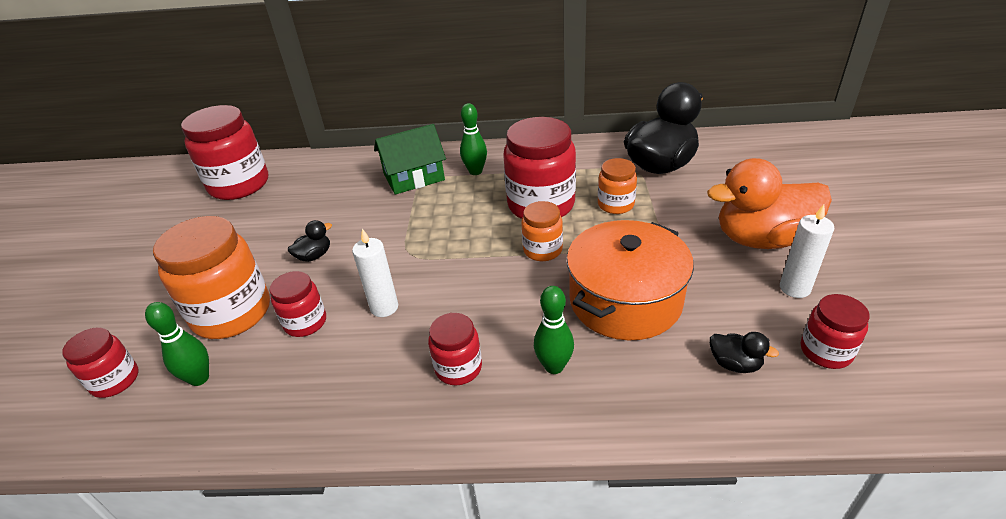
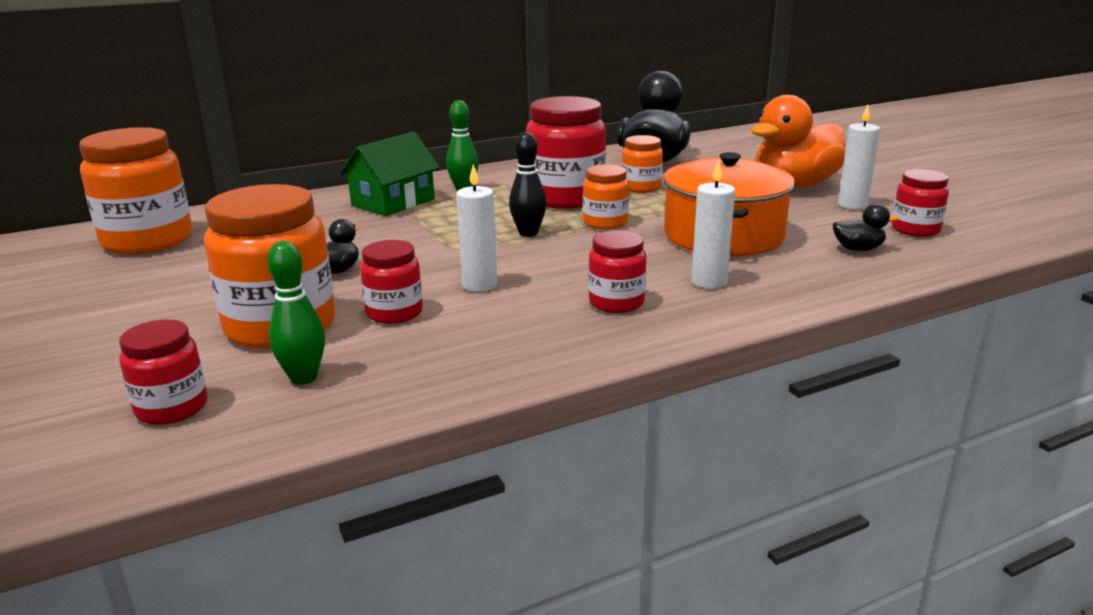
camera: 30 degrees left, 15 degrees down
(239, 185) = (148, 241): red jar -> orange jar
(473, 247) = (528, 233): none -> black bowling pin
(554, 366) = (709, 282): green bowling pin -> white candle

